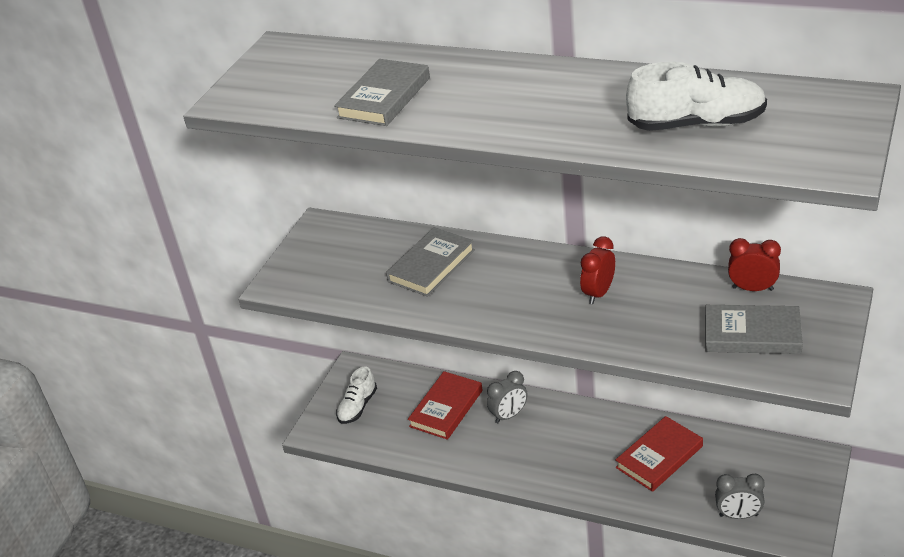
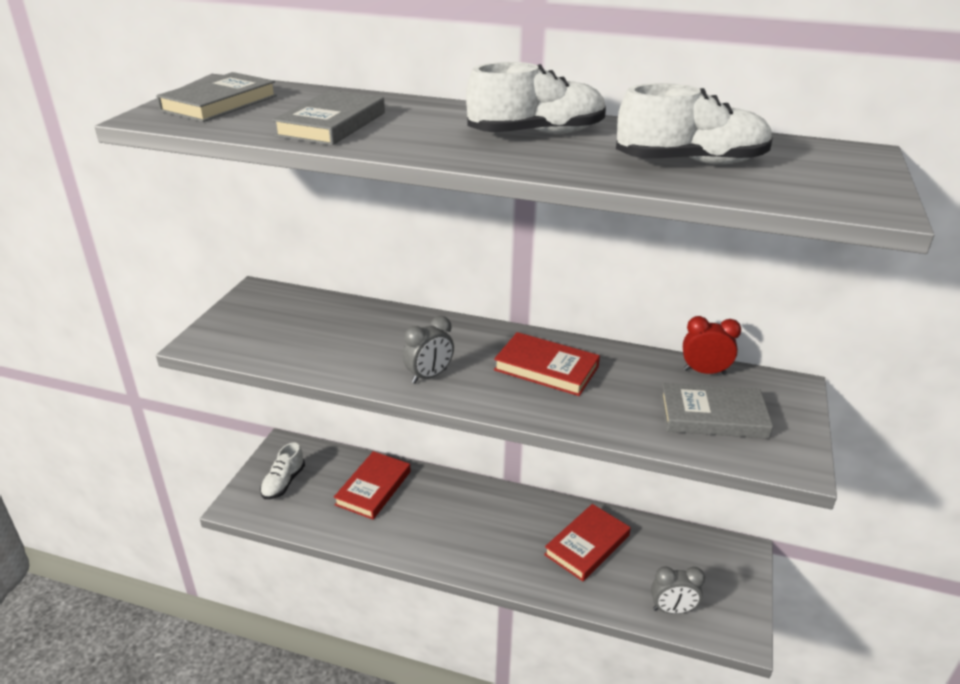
camera: 10 degrees left, 5 degrees down
(431, 266) = (370, 334): grey book -> grey book (220, 103)
(509, 415) = (436, 497): grey clock -> grey clock (429, 376)
(565, 96) = (537, 134): none -> white shoe
(598, 293) = (546, 368): red clock -> red book

